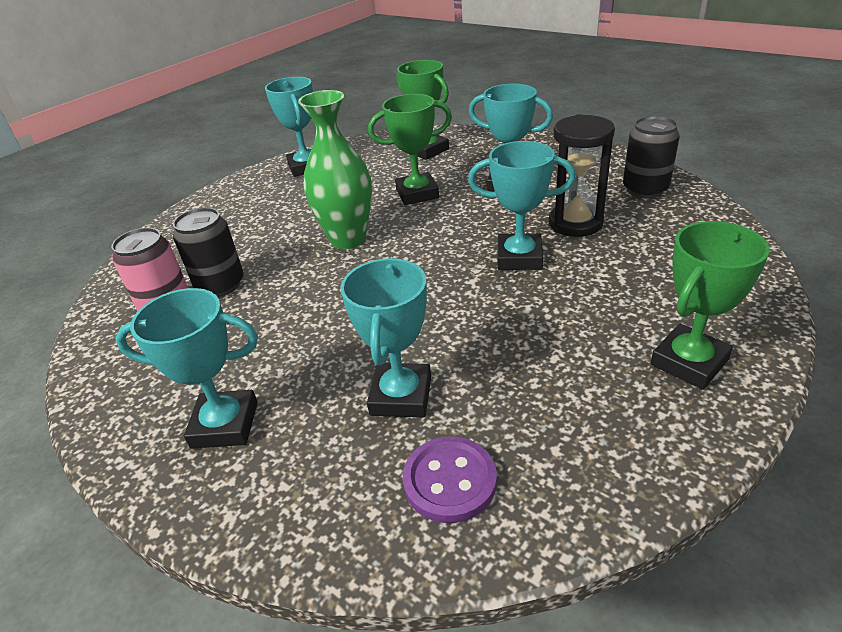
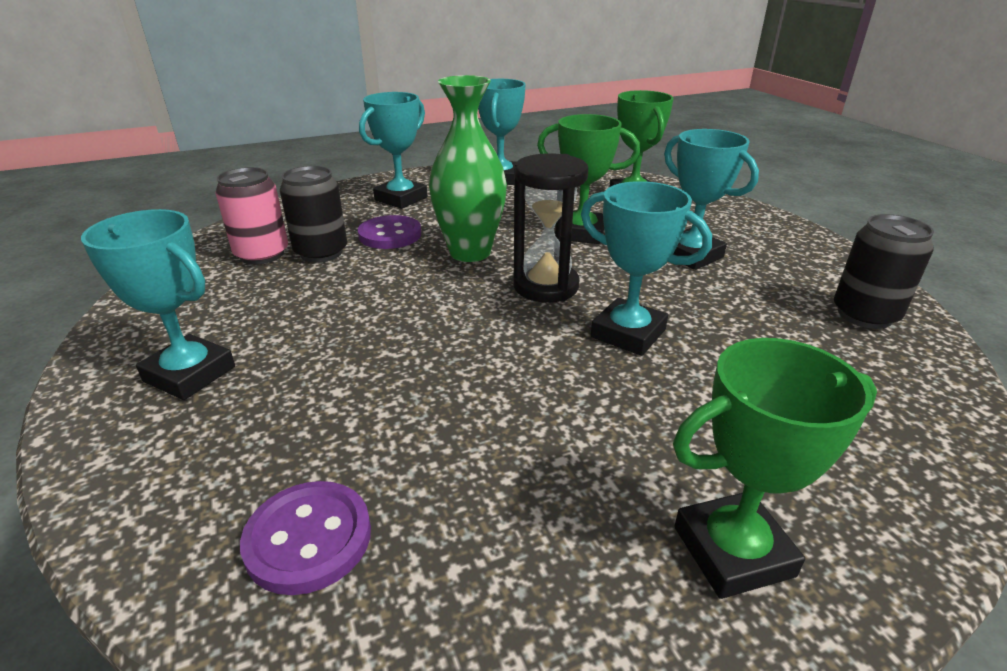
camera: 25 degrees right, 5 degrees down
(265, 248) = (390, 235): none -> purple button
(401, 396) = (359, 422): turquoise trophy -> turquoise trophy (401, 199)
(575, 223) = (733, 321): black hourglass -> black hourglass (546, 286)

